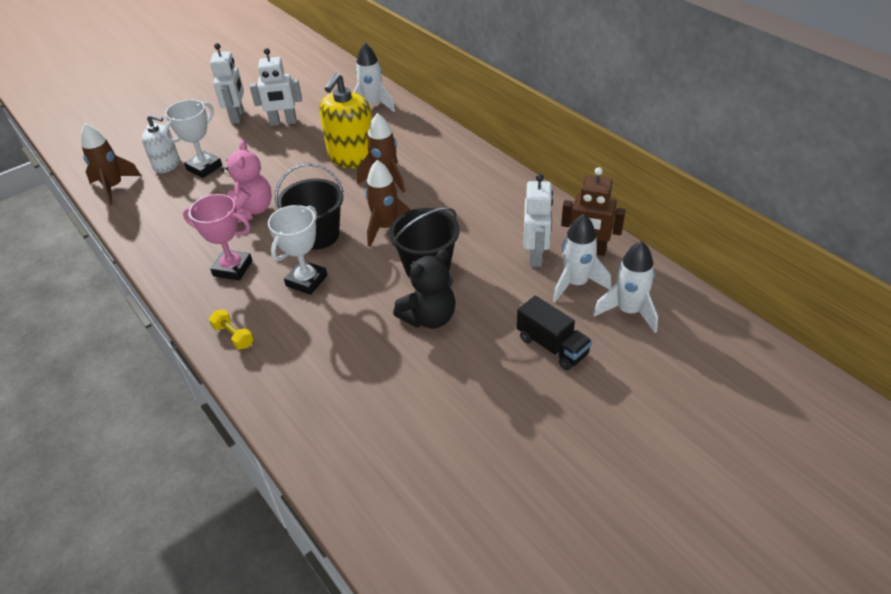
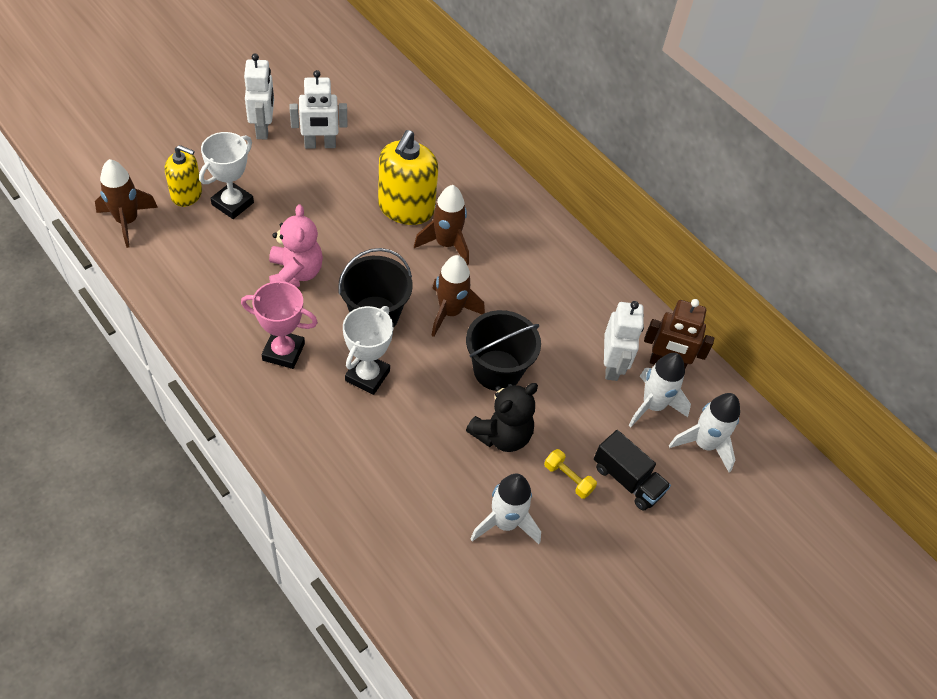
camera: 10 degrees left, 10 degrees up
(167, 165) = (187, 194): white soap dispenser -> yellow soap dispenser
(233, 336) = (295, 440): yellow dumbbell -> yellow dumbbell (568, 478)
(373, 105) = (425, 131): white rocket -> white rocket (505, 523)

